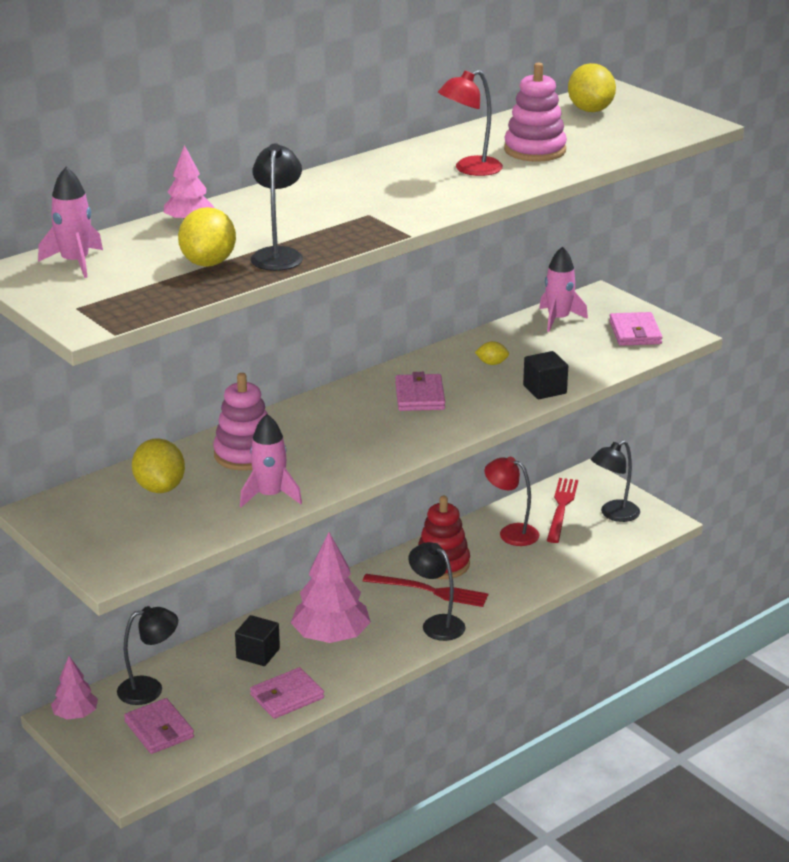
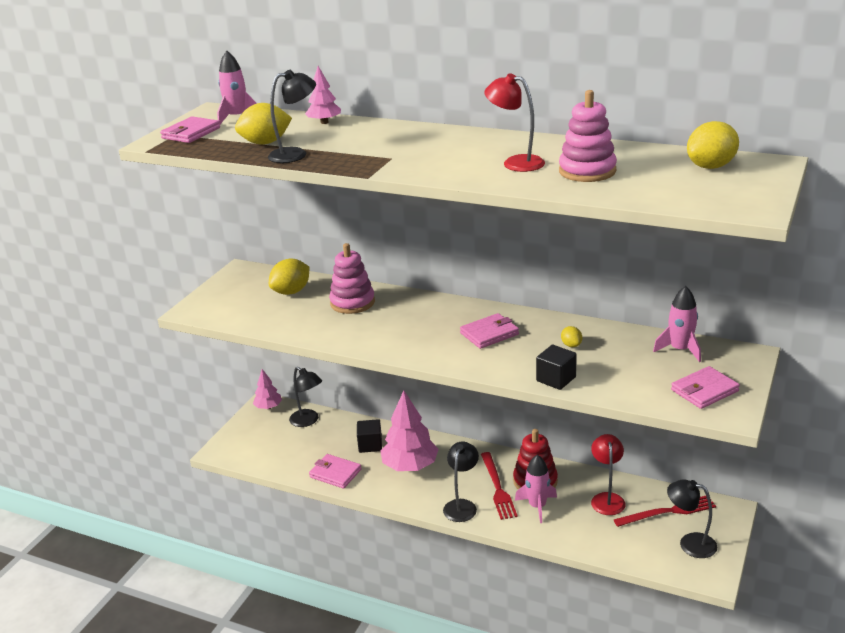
camera: 65 degrees right, 0 degrees up
(159, 729) = (273, 440): pink wallet -> pink wallet (191, 133)
(270, 496) = (309, 327): pink rocket -> pink rocket (537, 506)

